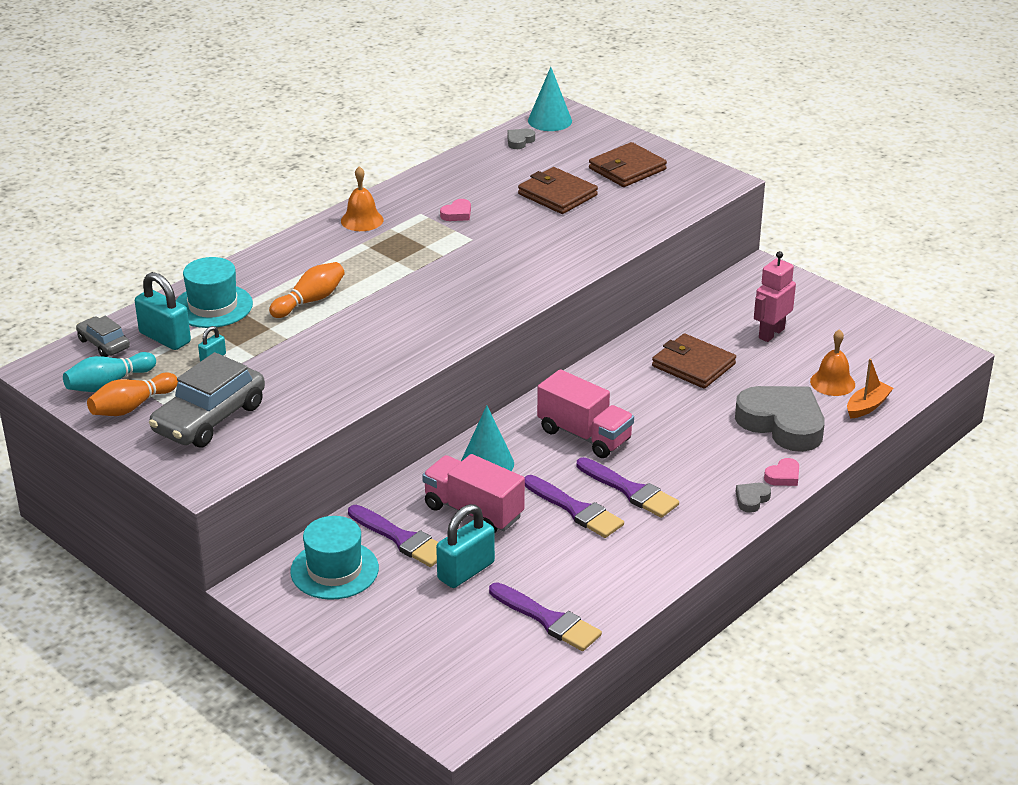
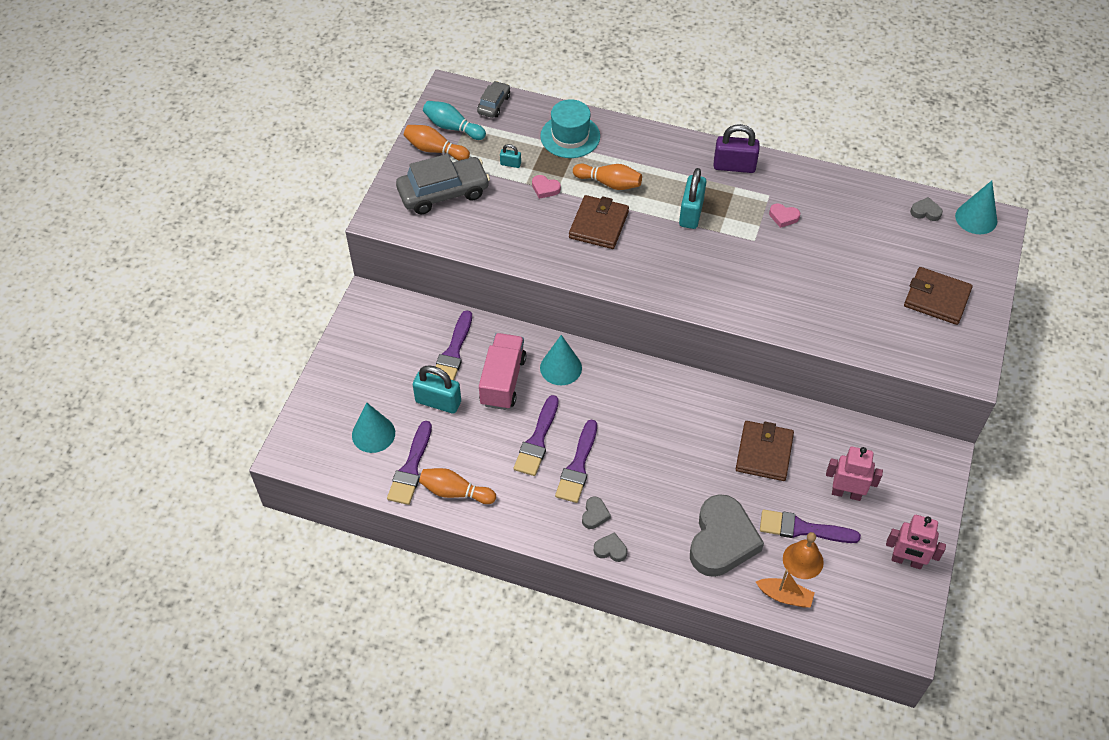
camera: 65 degrees right, 20 degrees up
(165, 338) = (518, 130): turquoise padlock -> turquoise padlock (691, 213)
(209, 418) = (443, 193): grey car -> grey car turned 150 degrees clockwise
(334, 570) = (404, 330): turquoise hat -> none
(362, 220) = (734, 166): orange bell -> purple padlock
(475, 638) = (373, 434): none -> turquoise cone
(557, 195) = (859, 267): brown wallet -> brown wallet (598, 225)
(584, 435) = (628, 413): pink truck -> none
(606, 593) = (455, 492): none -> orange bowling pin
(701, 497) = (595, 515): none -> grey heart
(783, 476) = (652, 562): pink heart -> pink heart (545, 188)
(796, 371) = (802, 529): none -> purple brush
(865, 326) = (906, 561): none -> pink robot

